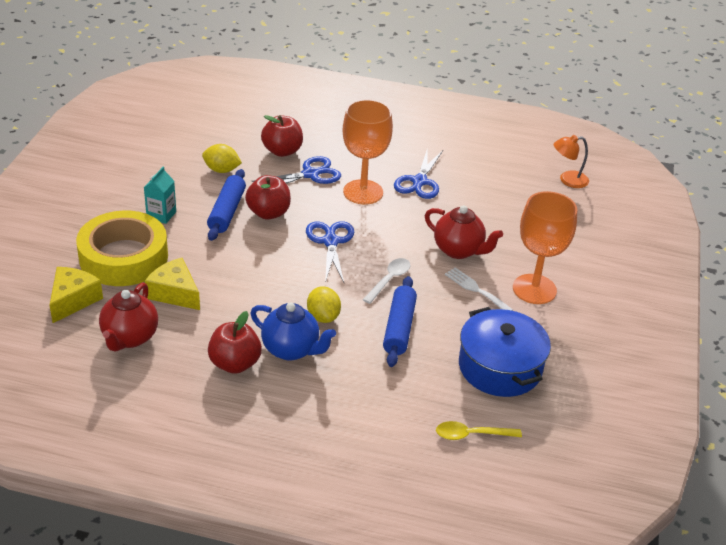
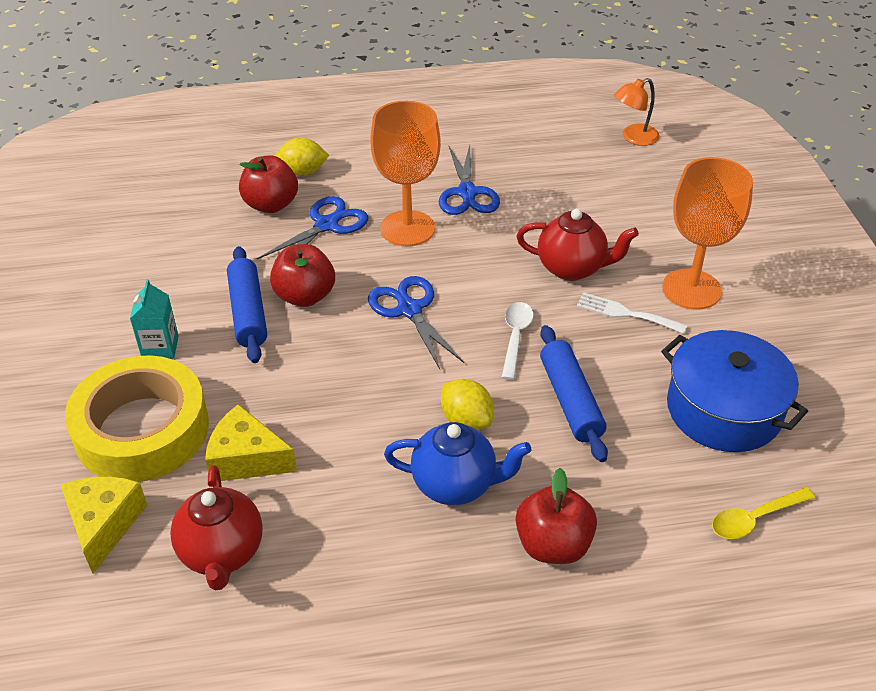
camera: 20 degrees left, 5 degrees up
(221, 170) = (206, 256): yellow lemon -> yellow lemon (302, 172)
(235, 364) = (393, 536): red apple -> red apple (553, 545)

